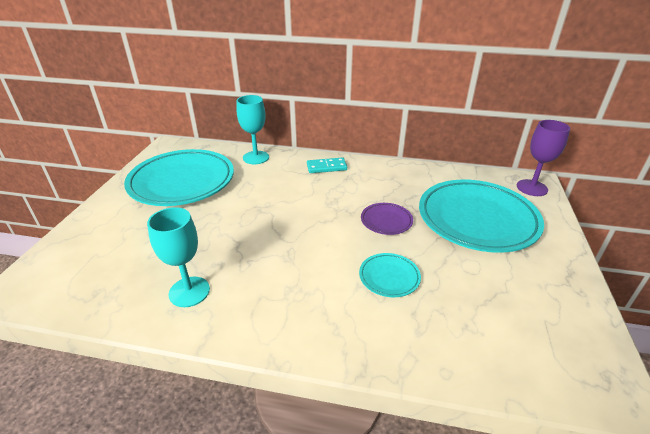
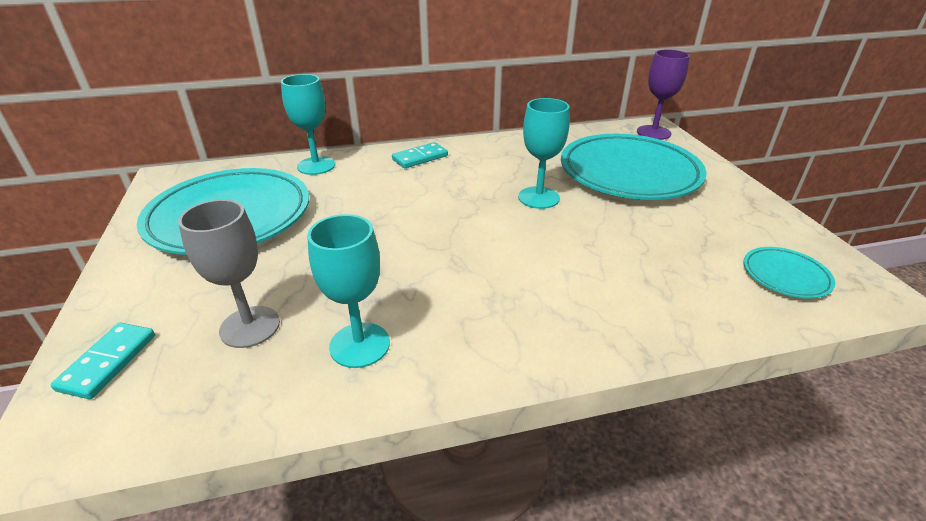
camera: 25 degrees left, 0 degrees up
(65, 255) = (108, 362): none -> turquoise domino
(142, 258) = (250, 327): none -> grey goblet
(386, 221) = (538, 198): purple plate -> turquoise goblet
(389, 277) = (591, 253): turquoise plate -> turquoise plate (785, 276)

